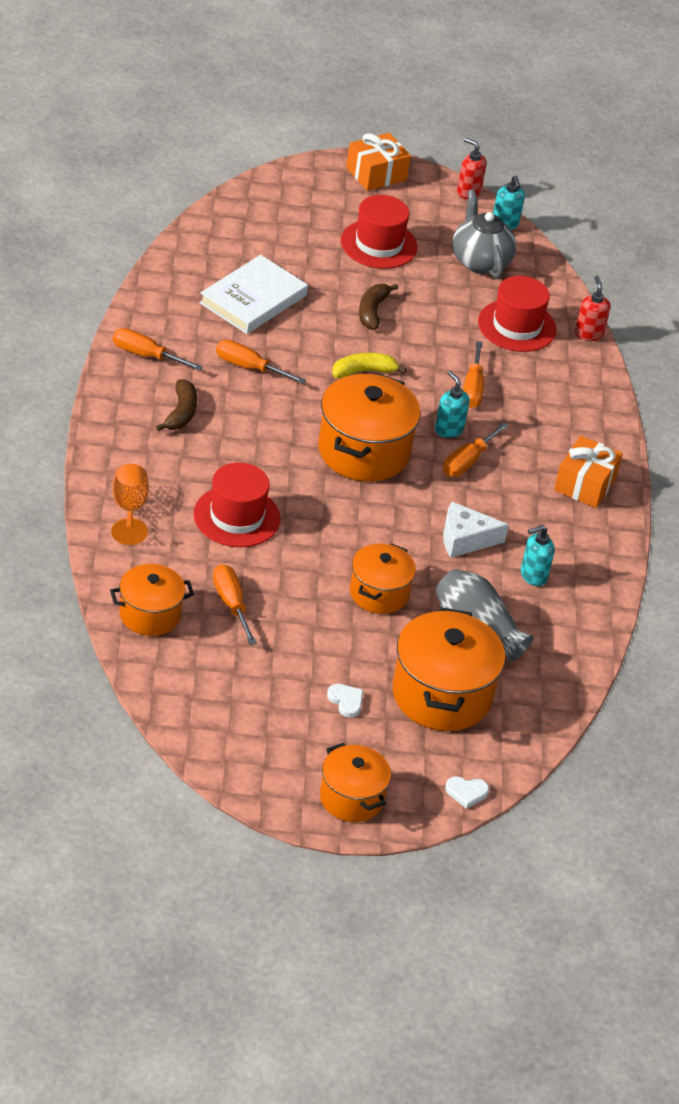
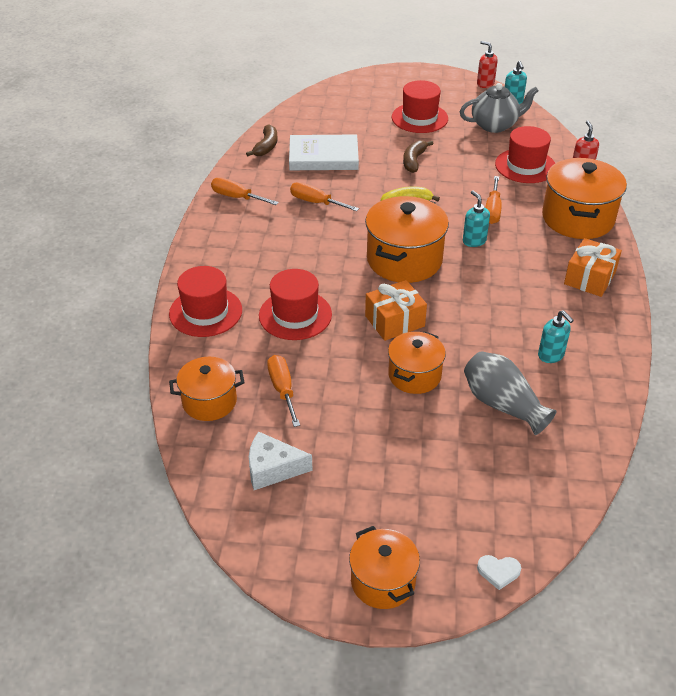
camera: 10 degrees right, 0 degrees up
(129, 509) = (205, 312): orange goblet -> red hat
(181, 413) = (259, 237): brown banana -> brown banana (266, 146)
(253, 299) = (323, 156): white book -> white book turned 45 degrees clockwise
(346, 701) = (381, 478): white heart -> none
(376, 174) = (418, 76): orange gift -> orange gift (394, 321)
(442, 695) = (472, 469): orange pot -> orange pot (577, 218)
(465, 539) = (489, 326): white cheese -> white cheese (272, 469)
(467, 461) = (490, 264): orange screwdriver -> none
(480, 261) = (495, 125): grey teapot -> grey teapot turned 90 degrees clockwise
(533, 576) = (551, 355): turquoise soap dispenser -> turquoise soap dispenser turned 105 degrees counterclockwise

